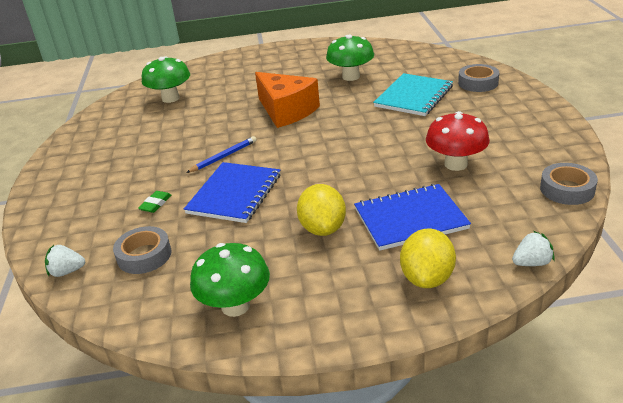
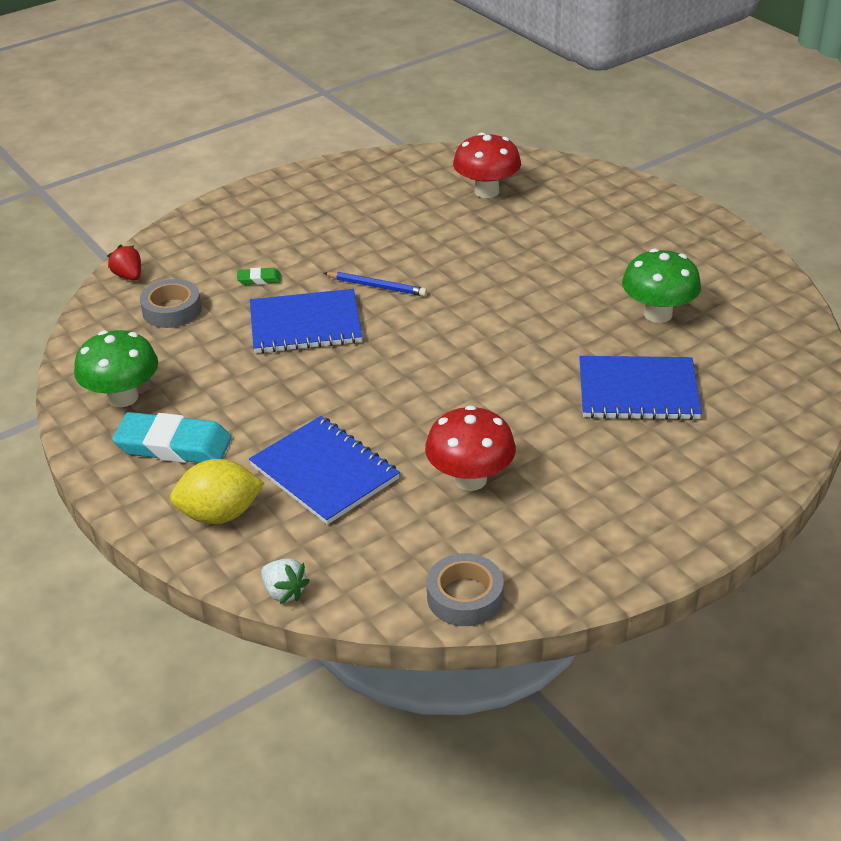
camera: 60 degrees right, 5 degrees up
(67, 272) = (128, 276): white strawberry -> red strawberry
(170, 98) = (486, 191): green mushroom -> red mushroom
(286, 111) = (516, 292): orange cheese -> none
(323, 228) = (273, 411): yellow lemon -> none
(324, 287) = (173, 445): none -> turquoise eraser
(414, 96) = (638, 391): turquoise notebook -> blue notebook
(478, 83) = (732, 444): grey tape -> none

